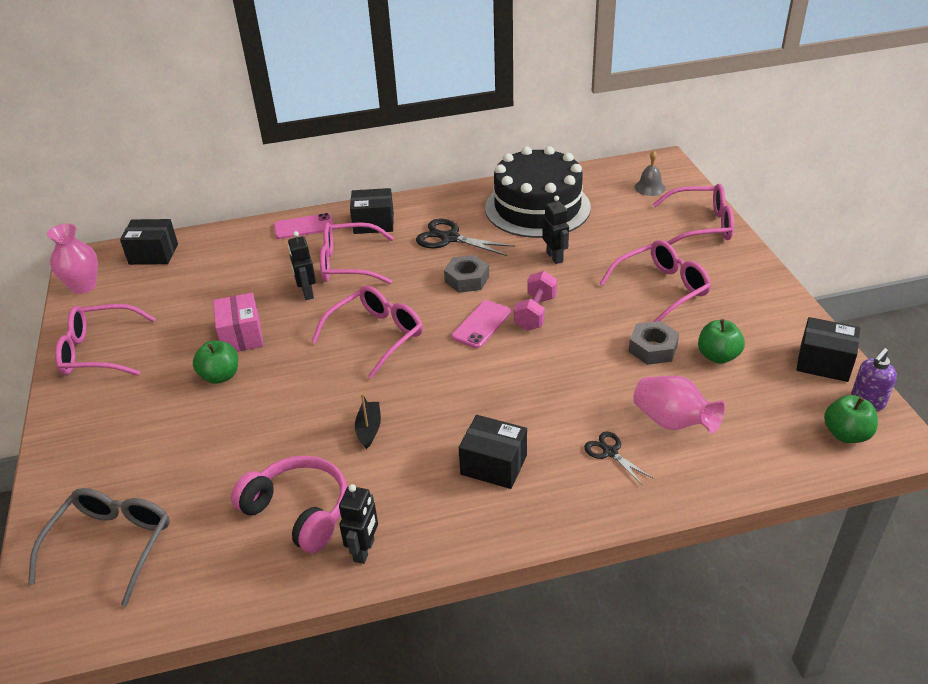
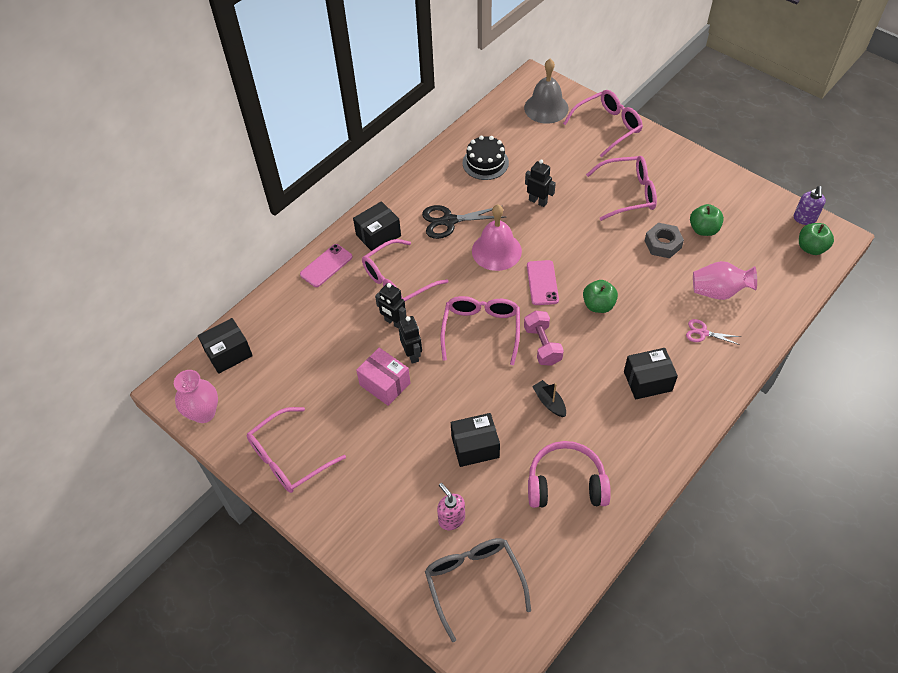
camera: 35 degrees left, 15 degrees up
(161, 477) = (451, 519): none -> pink soap dispenser
(220, 376) = (406, 423): green apple -> green apple (598, 305)
(364, 550) = (630, 482): black robot -> black robot (412, 354)
(467, 279) = (496, 251): grey nut -> pink bell
(535, 313) = (568, 255): pink dumbbell -> pink dumbbell (542, 345)
(537, 207) = (485, 163): black cake -> black cake, size x0.52
(610, 452) = (703, 333): black scissors -> pink scissors
(649, 187) = (546, 108): grey bell -> grey bell, size x1.76
(662, 289) = (628, 193): pink glasses -> pink glasses turned 60 degrees clockwise
(823, 363) = (763, 203): black box -> black box (475, 447)

